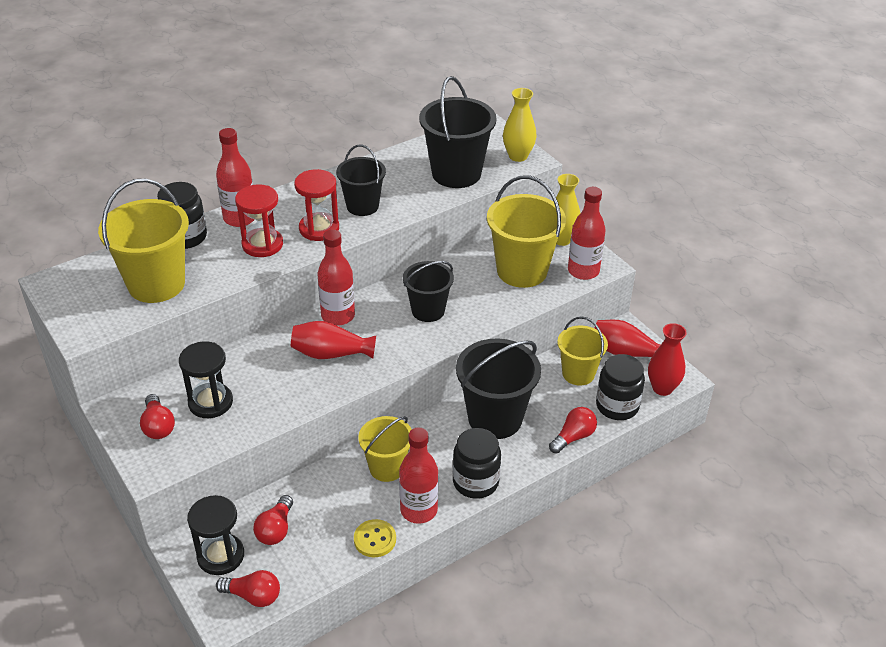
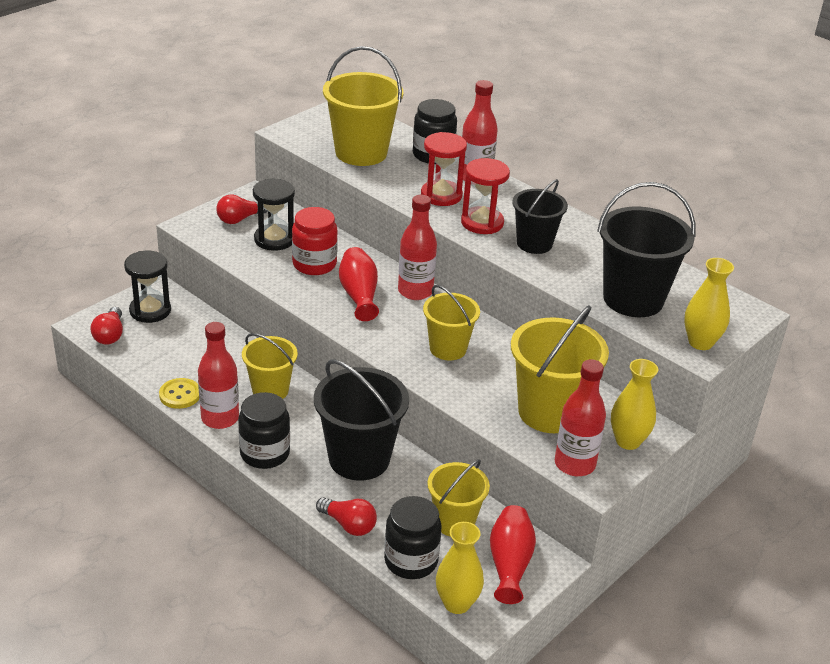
camera: 75 degrees right, 5 degrees down
(268, 378) = (314, 264): none -> red jar
(276, 529) = (183, 335): red light bulb -> none
(428, 310) = (448, 348): black bucket -> yellow bucket
(662, 388) = (457, 603): red vase -> yellow vase

